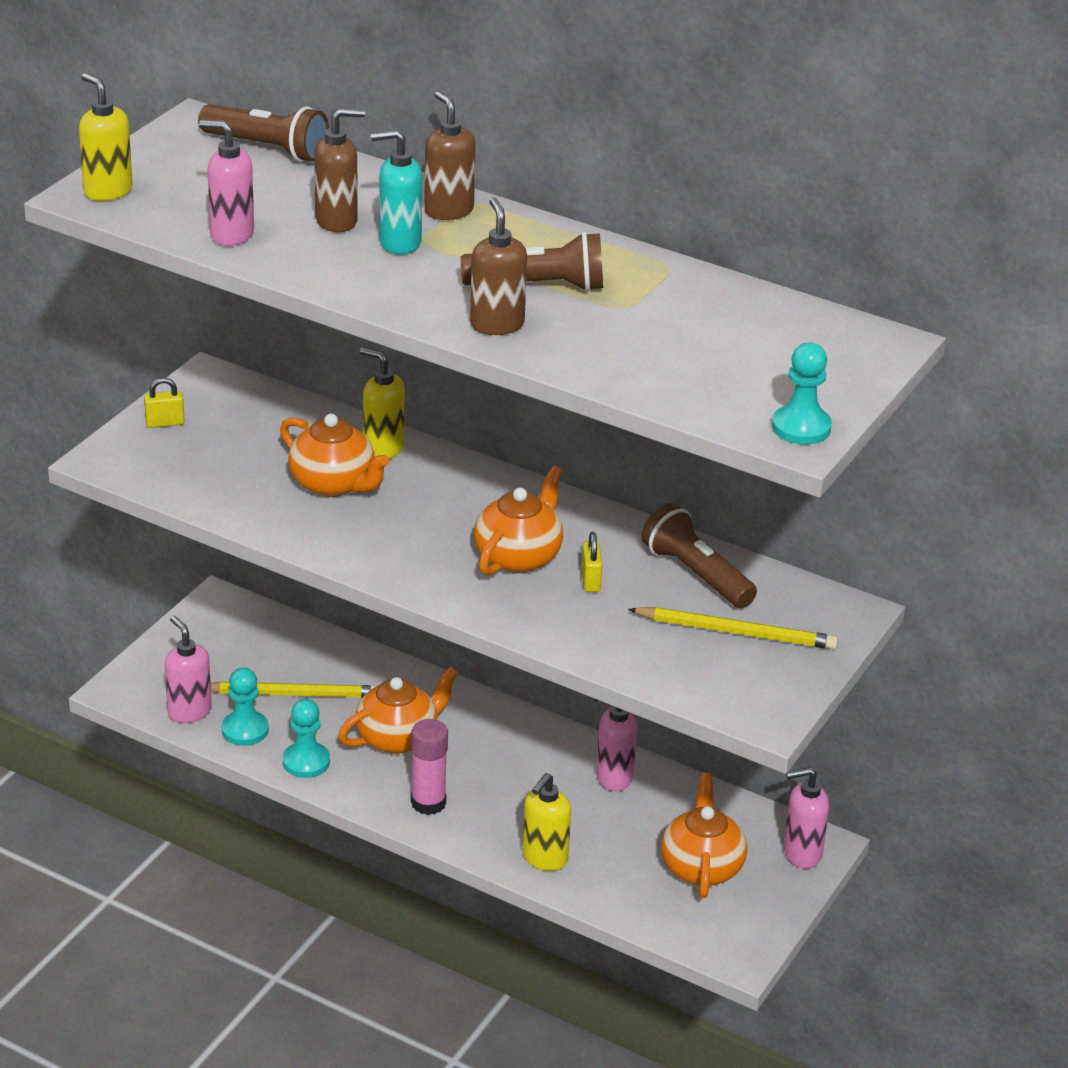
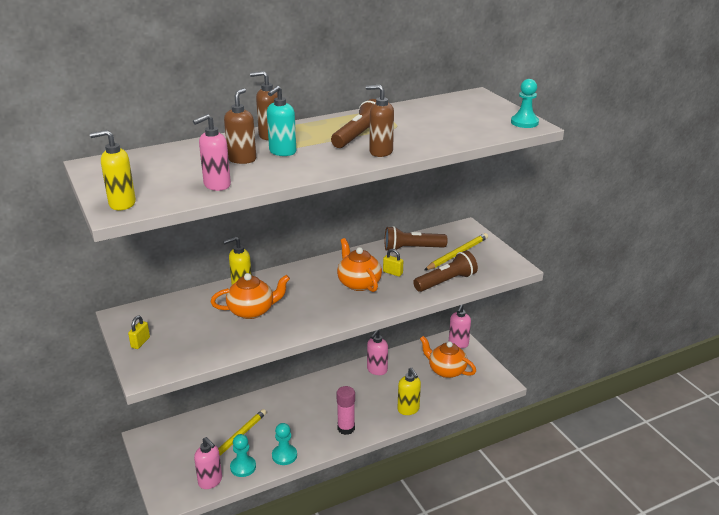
camera: 55 degrees left, 5 degrees down
(189, 711) = (210, 481): pink soap dispenser -> pink soap dispenser turned 135 degrees counterclockwise
(267, 148) = (148, 156): brown flashlight -> brown flashlight (446, 282)
(398, 738) = (296, 419): orange teapot -> none

